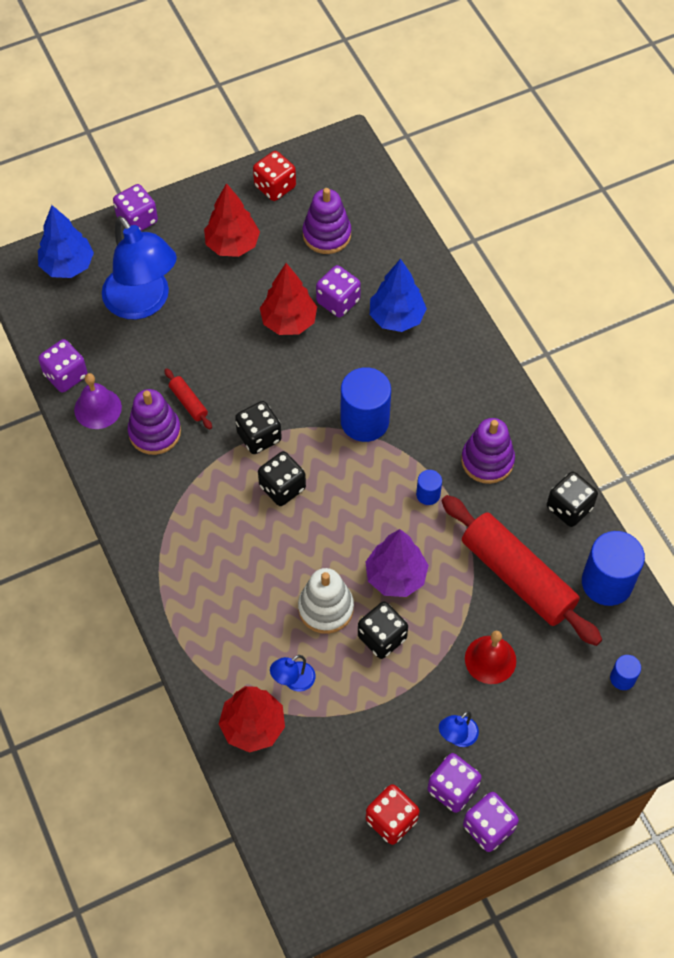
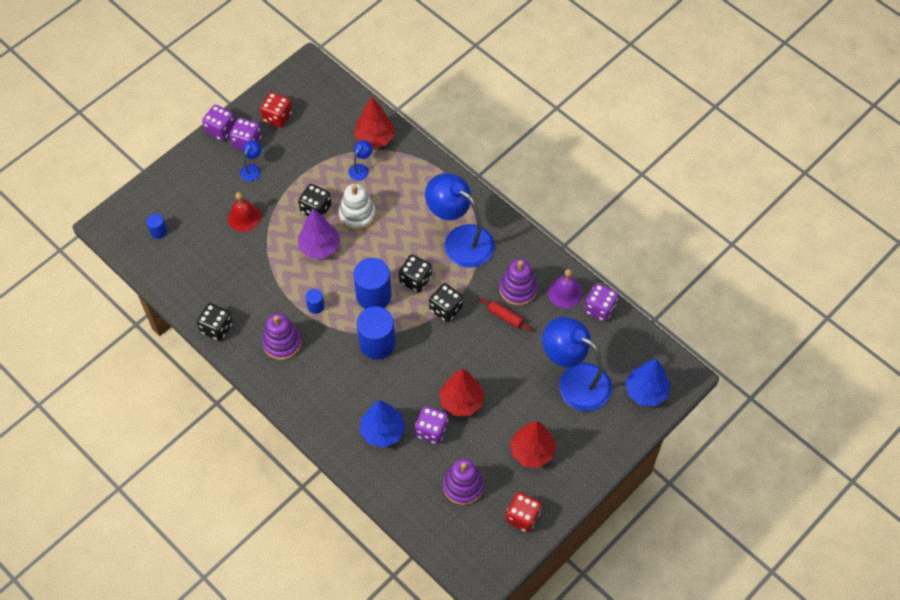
camera: 160 degrees right, 0 degrees up
(137, 220) = (615, 448): purple dice -> none
(198, 523) = (460, 240): none -> blue lamp
(517, 577) = (240, 271): red rolling pin -> none
(607, 582) = (180, 286): blue cylinder -> blue cylinder (373, 295)

